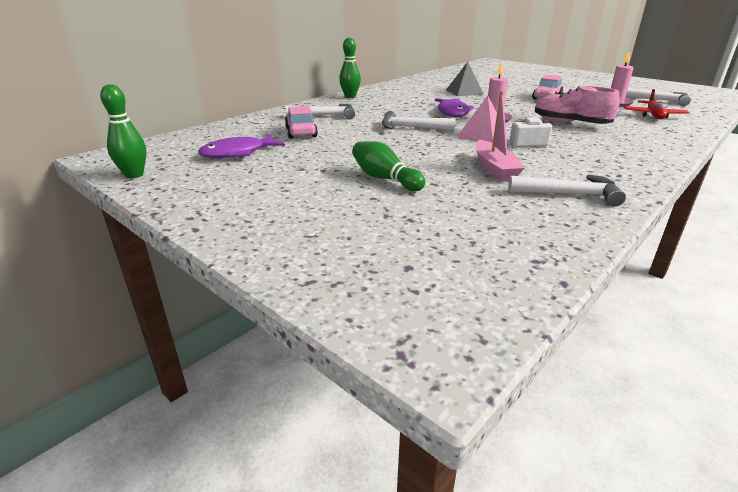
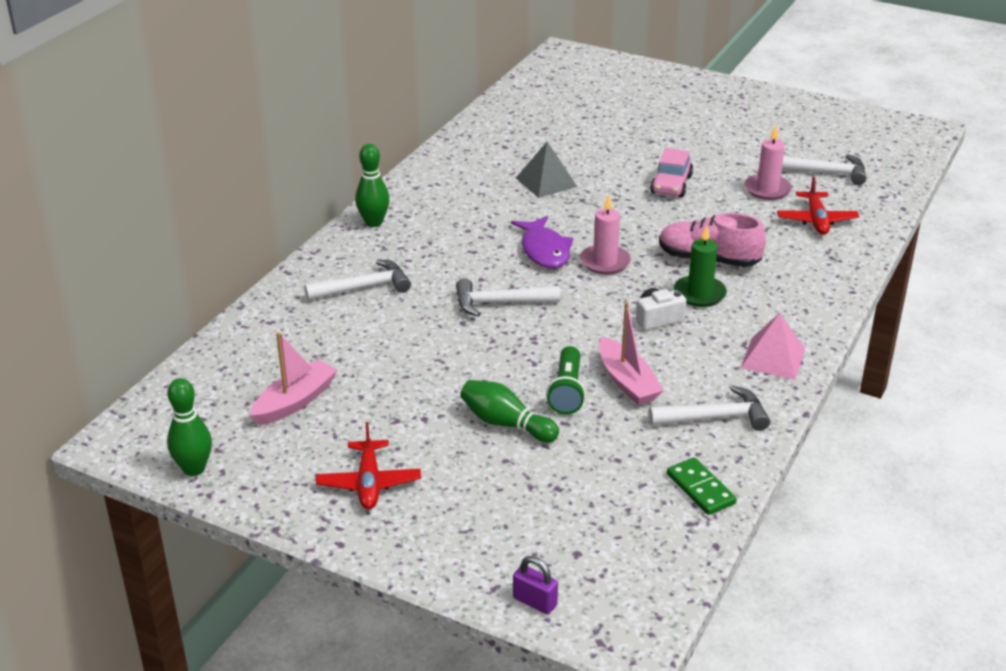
camera: 15 degrees left, 5 degrees up
(238, 153) = (295, 401): purple fish -> pink boat
(252, 197) = (369, 483): none -> red plane
(301, 132) = (351, 338): pink car -> none
(344, 300) = (535, 602): none -> purple padlock
(443, 168) = (567, 391): none -> green flashlight
(482, 135) = (598, 307): pink pyramid -> pink pyramid (773, 358)
(550, 237) = (700, 489): none -> green domino
(562, 136) = (699, 294): none -> green candle

